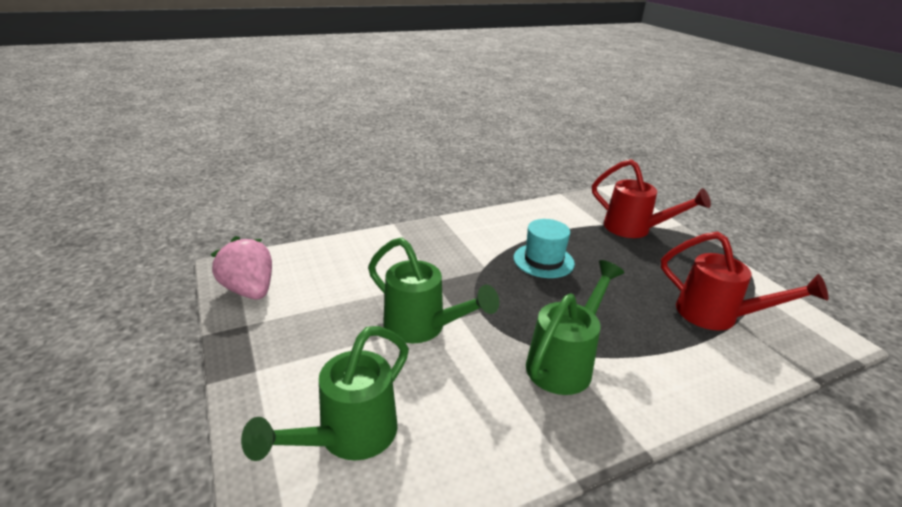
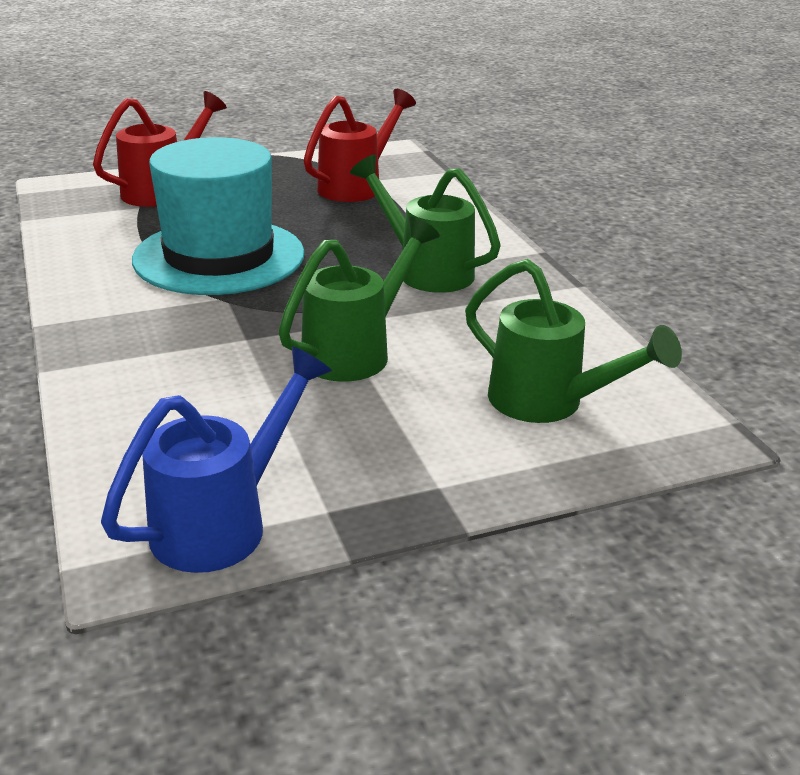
camera: 85 degrees left, 0 degrees up
(249, 290) = (224, 521): pink strawberry -> blue watering can
(543, 260) = (219, 256): turquoise hat -> turquoise hat, size x1.91

